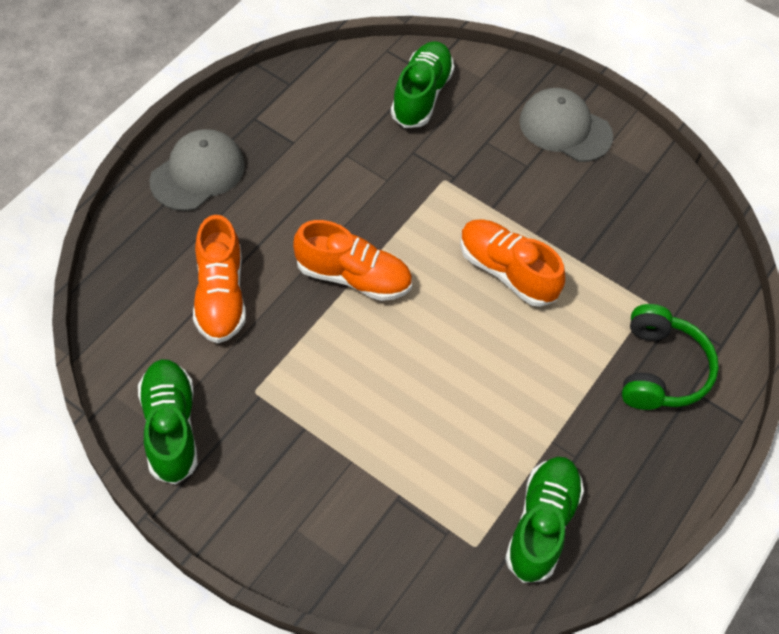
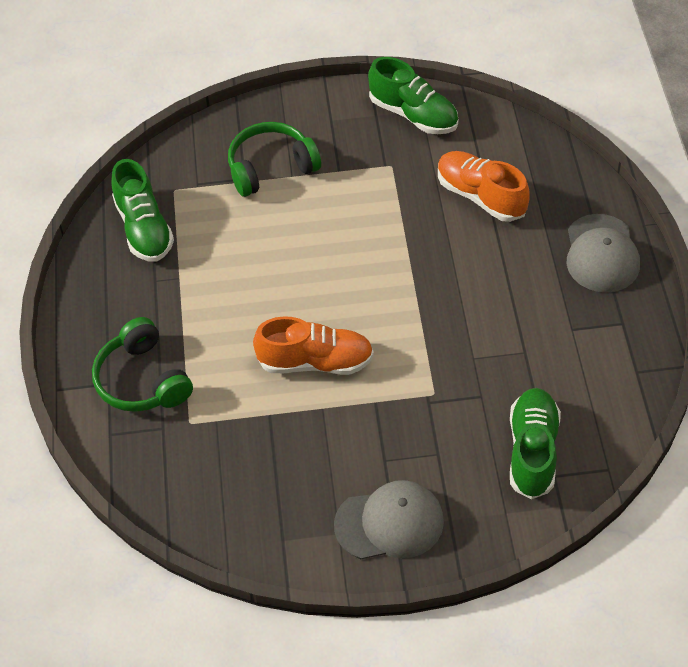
camera: 145 degrees right, 5 degrees down
(353, 276) = (414, 273): orange shoe -> none
(361, 488) = (271, 168): none -> green headphones
(421, 95) = (532, 451): green shoe -> green shoe turned 150 degrees counterclockwise

